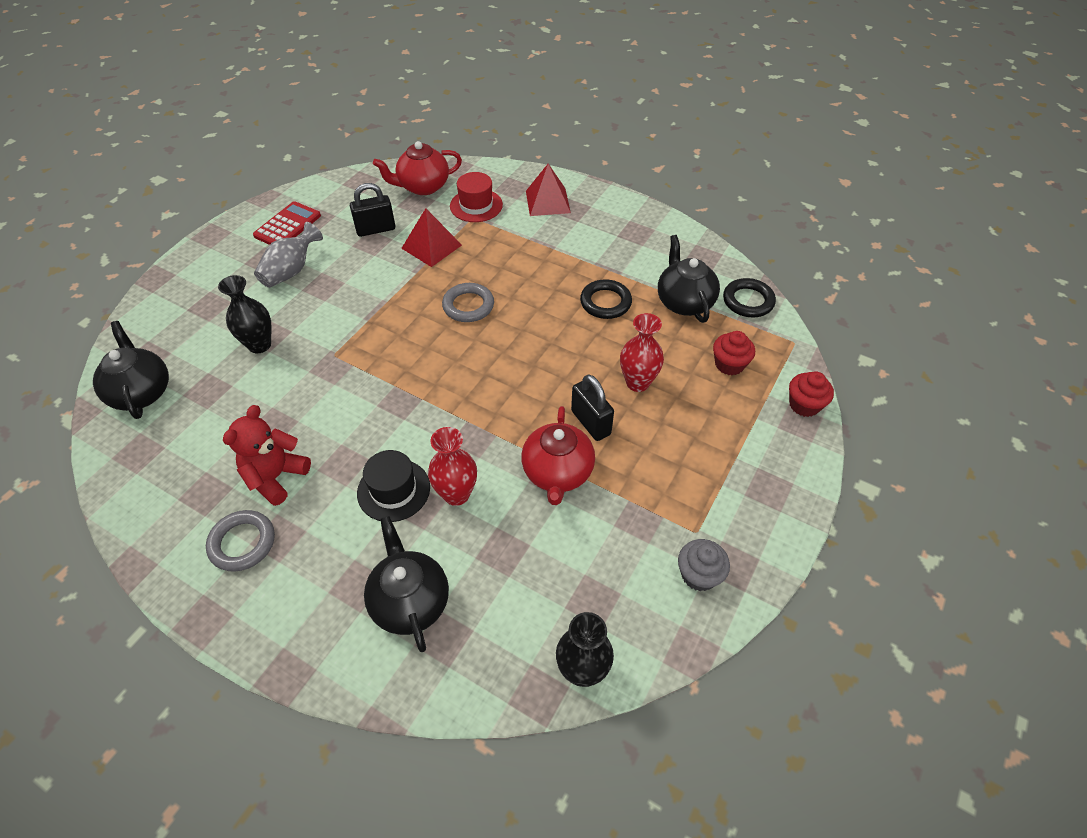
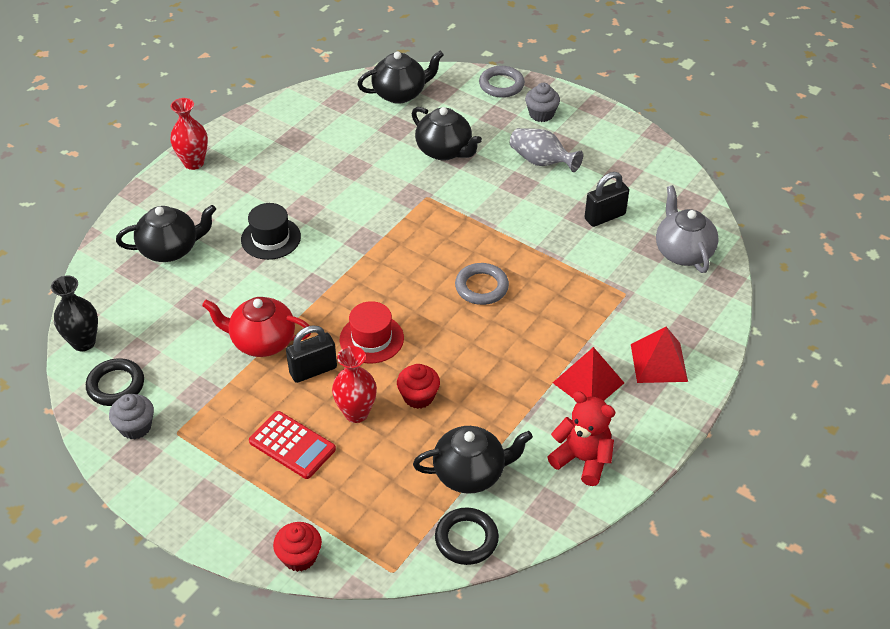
camera: 95 degrees right, 5 degrees down
(214, 273) = (541, 114): none -> grey cupcake
(242, 543) = (245, 161): grey ring -> grey ring (501, 85)
(259, 345) = (444, 151): black vase -> black teapot
(276, 477) = (300, 173): red teddy bear -> red teddy bear (582, 459)
(288, 226) = (610, 154): red calculator -> red calculator (292, 445)
(376, 229) = (604, 217): black padlock -> black padlock turned 75 degrees clockwise
(423, 187) = (683, 252): red teapot -> grey teapot
(431, 246) = (576, 259): red pyramid -> red pyramid (588, 382)
(456, 494) = (257, 275): red vase -> red vase (194, 163)
(476, 205) = (649, 297): red hat -> red hat (371, 339)
(605, 302) = (476, 400): black ring -> black ring (116, 385)
(729, 364) = (368, 498): red cupcake -> red cupcake (418, 397)

